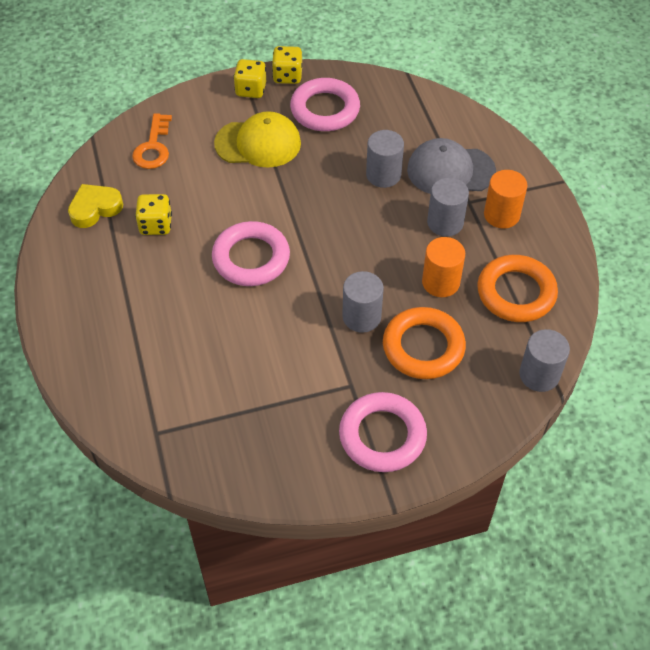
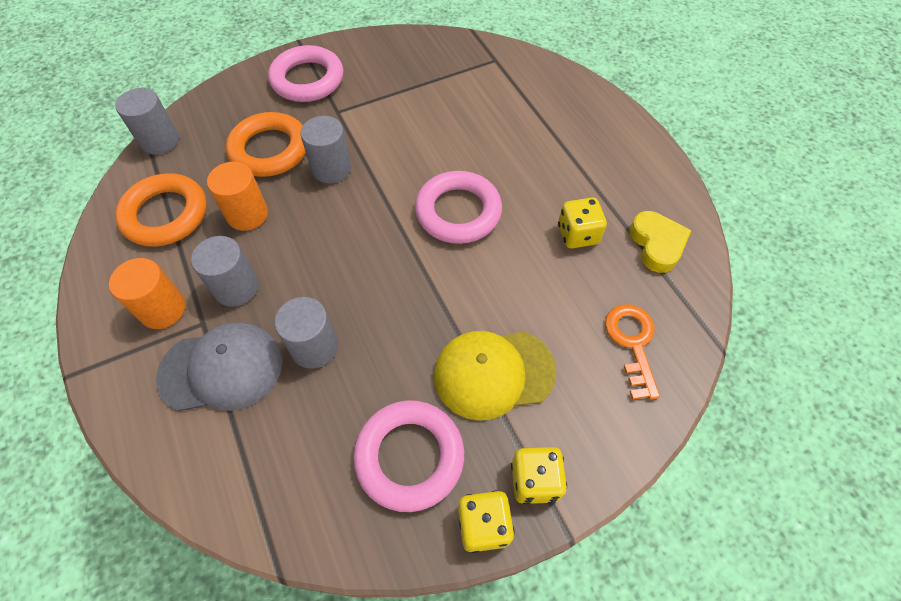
camera: 170 degrees right, 5 degrees up
(95, 208) = (657, 244): yellow heart -> yellow heart turned 60 degrees counterclockwise

